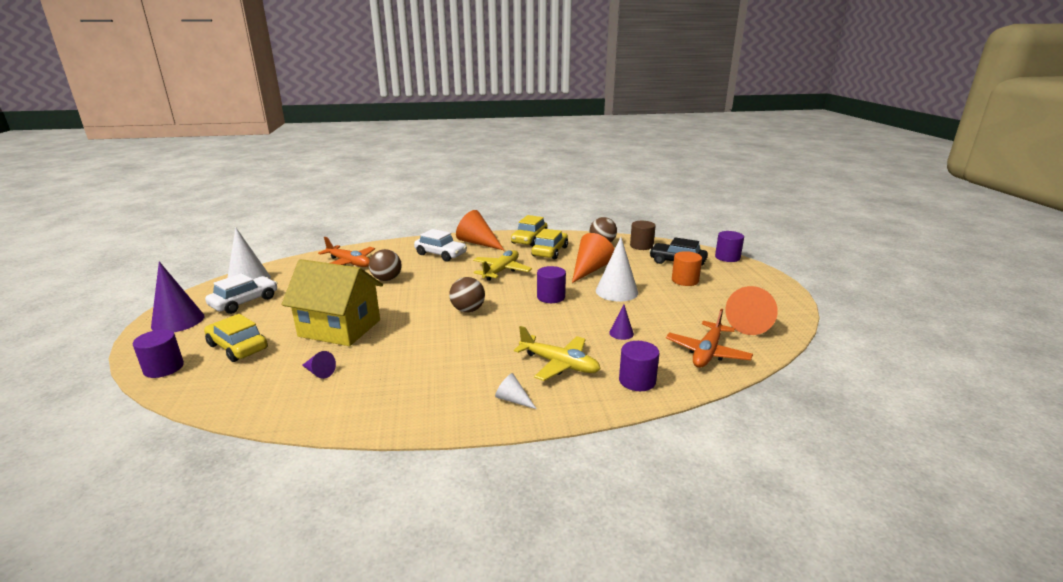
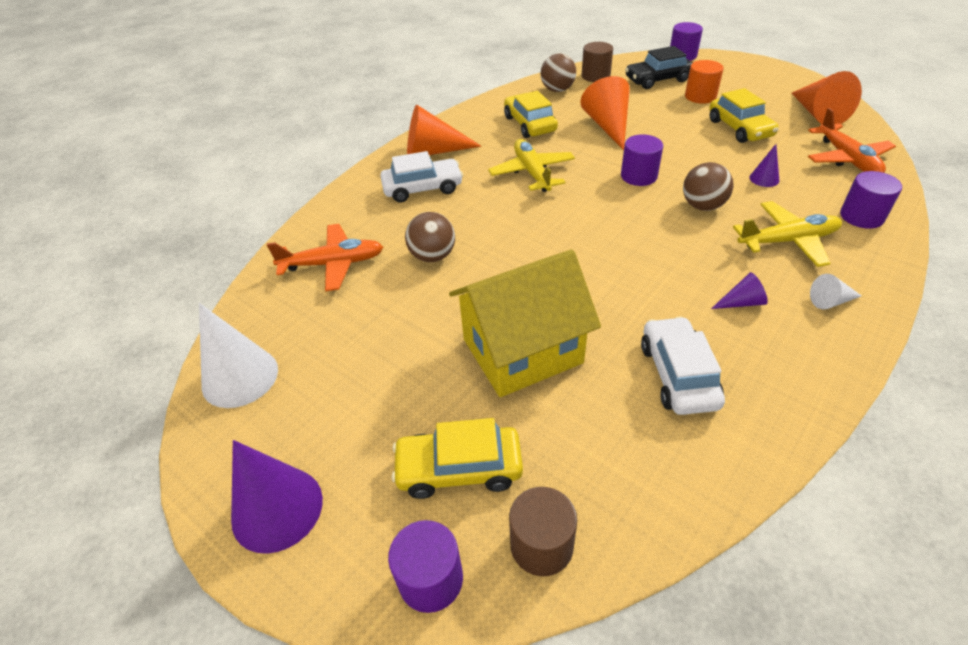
camera: 40 degrees left, 20 degrees up
(205, 385) = (541, 545): none -> brown cylinder
(244, 302) = (313, 409): white car -> white car (677, 375)
(319, 372) = (624, 416): purple cone -> purple cone (742, 302)
(468, 310) = (600, 238): brown ball -> brown ball (702, 206)
(529, 239) = (479, 119): yellow car -> yellow car (739, 128)
(616, 291) = (676, 138): white cone -> none

